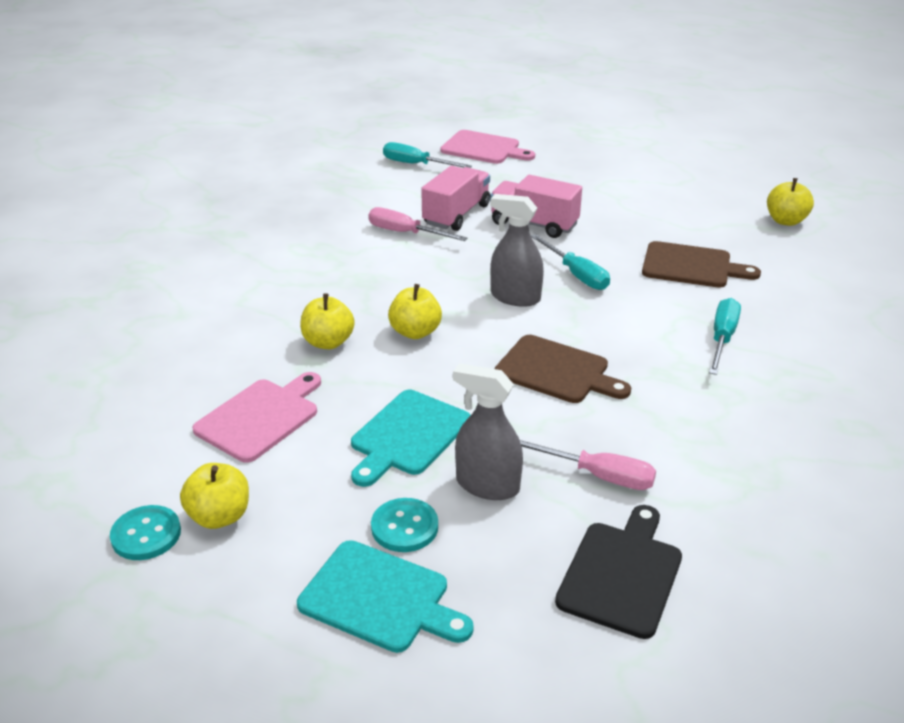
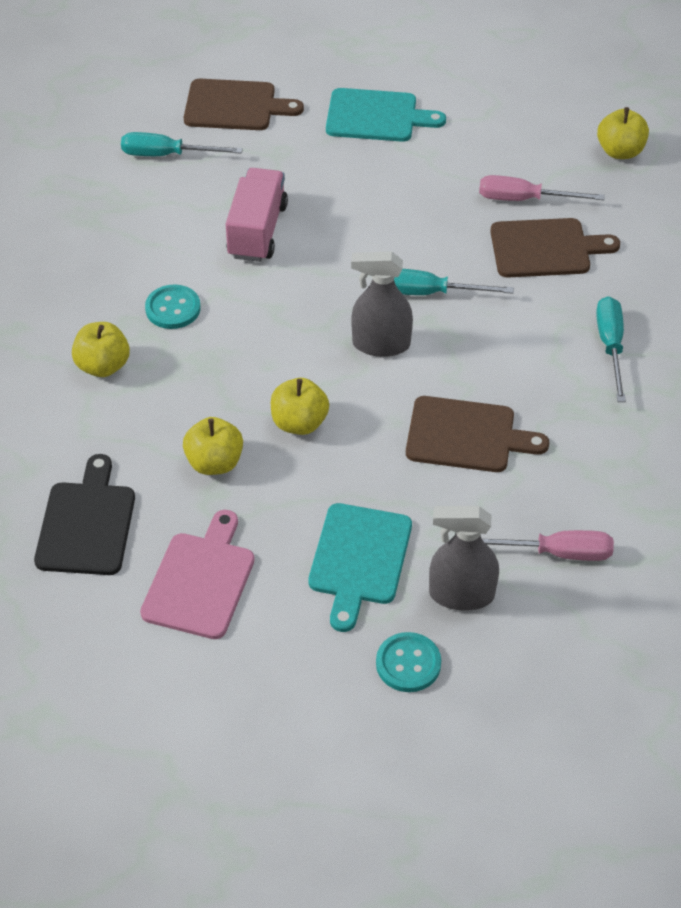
camera: 20 degrees left, 15 degrees up
(146, 535) = (172, 748): turquoise button -> turquoise button (173, 308)
(219, 516) = (230, 706): yellow apple -> yellow apple (103, 366)
(380, 598) = (423, 743): turquoise cutting board -> turquoise cutting board (376, 116)
(405, 233) = (214, 276): pink screwdriver -> pink screwdriver (524, 199)
(483, 148) = (235, 106): pink cutting board -> brown cutting board
(534, 224) = (352, 225): pink truck -> none
(576, 274) = (430, 293): turquoise screwdriver -> turquoise screwdriver turned 150 degrees clockwise
(622, 574) = (617, 652): black cutting board -> black cutting board (87, 524)

